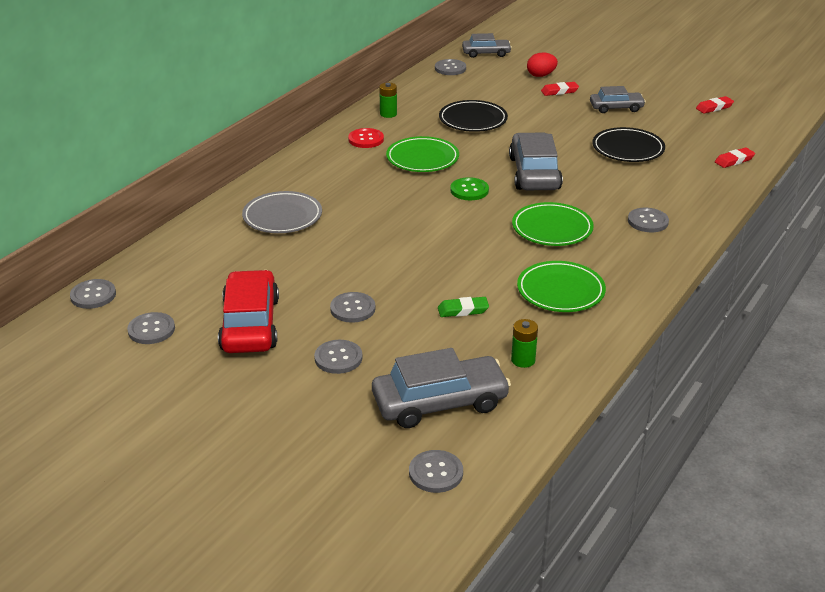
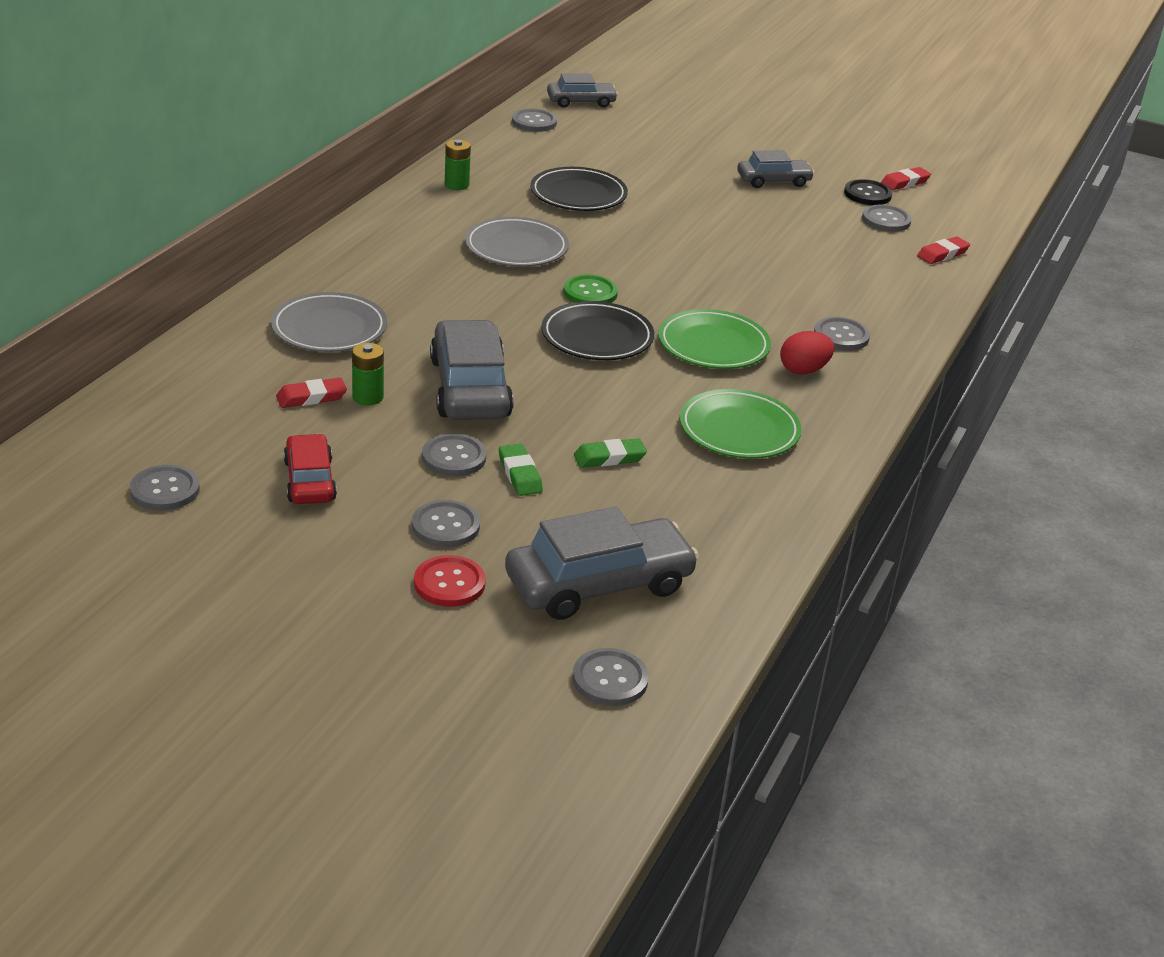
camera: 10 degrees left, 0 degrees up
(93, 295) = (67, 442): grey button -> grey button (886, 220)
(250, 324) = (309, 480): red car -> red car, size x0.59
(366, 139) = (431, 220): red button -> red button (449, 583)
(397, 321) = (520, 474): none -> green eraser
(422, 158) = (516, 248): green plate -> grey plate
(523, 360) = (703, 524): green battery -> green battery (368, 397)
(534, 173) = (676, 270): grey car -> grey car (470, 388)
(541, 75) = (663, 134): red egg -> red egg (803, 370)
(559, 91) = (692, 157): red eraser -> red eraser (311, 397)
(628, 149) = (798, 237): black plate -> black plate (597, 337)
(684, 117) = (867, 194): none -> black button

